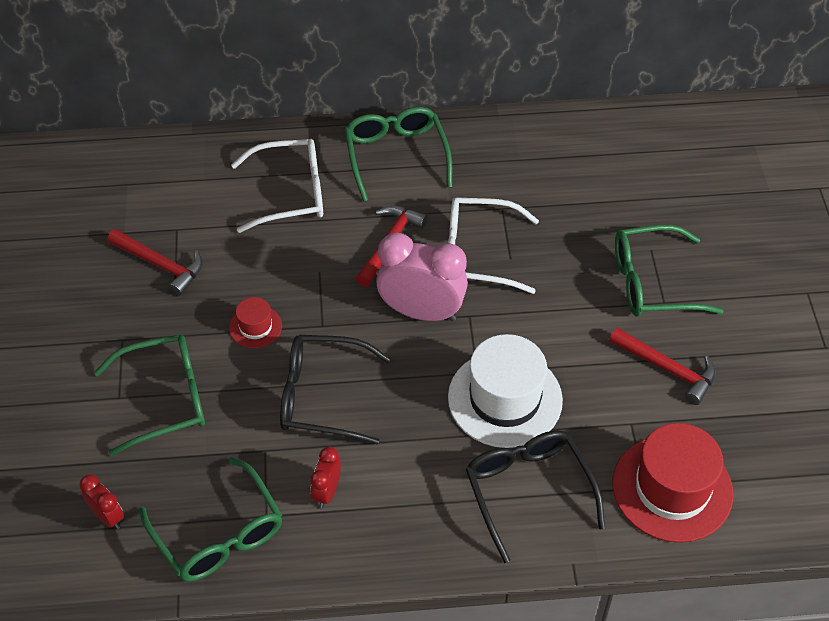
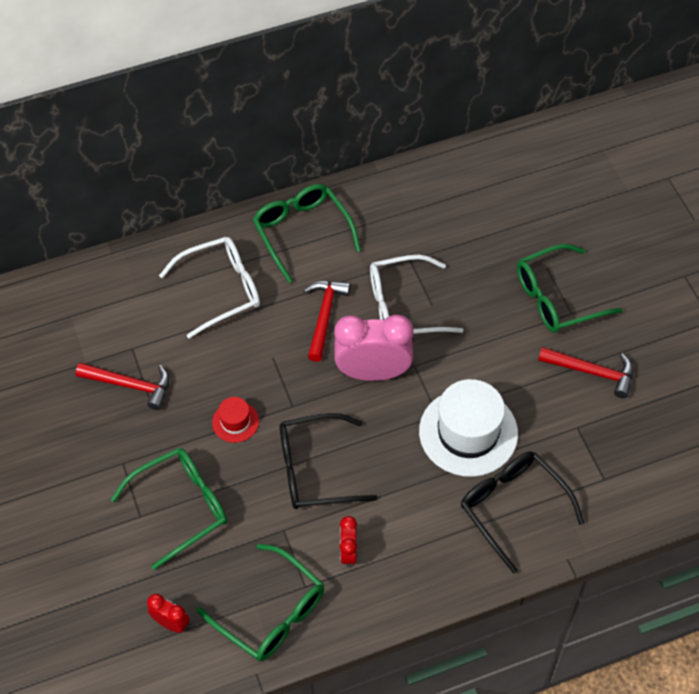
camera: 15 degrees left, 5 degrees up
(672, 488) = (626, 474): red hat -> none

